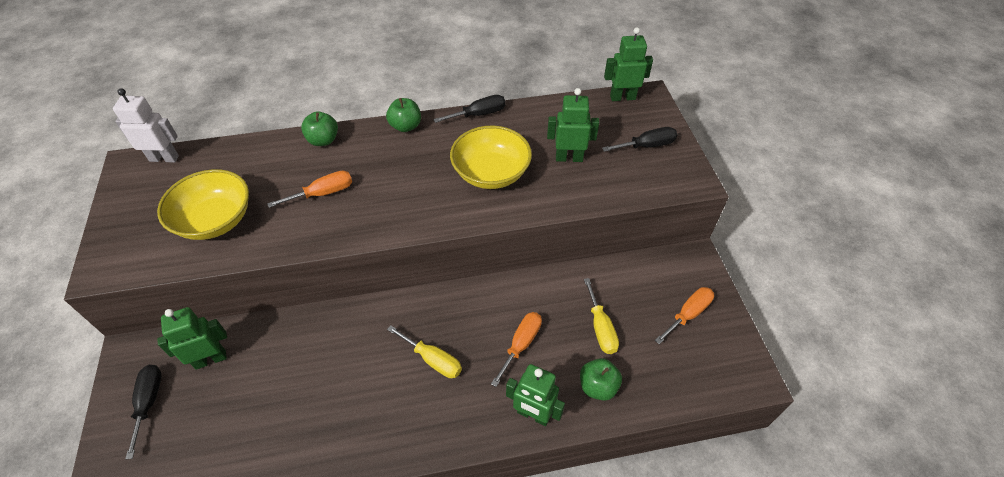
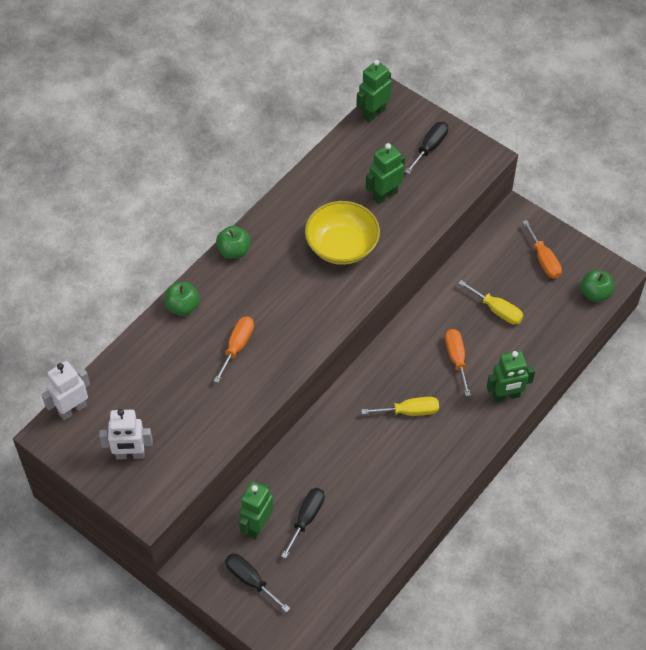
camera: 40 degrees left, 5 degrees up
(150, 217) = (130, 455): none -> white robot
(215, 220) = (183, 421): yellow bowl -> none
(479, 114) = (279, 202): black screwdriver -> black screwdriver (306, 518)
(598, 386) = (529, 349): green apple -> green apple (595, 293)
(688, 314) = (544, 260): orange screwdriver -> orange screwdriver turned 150 degrees clockwise

